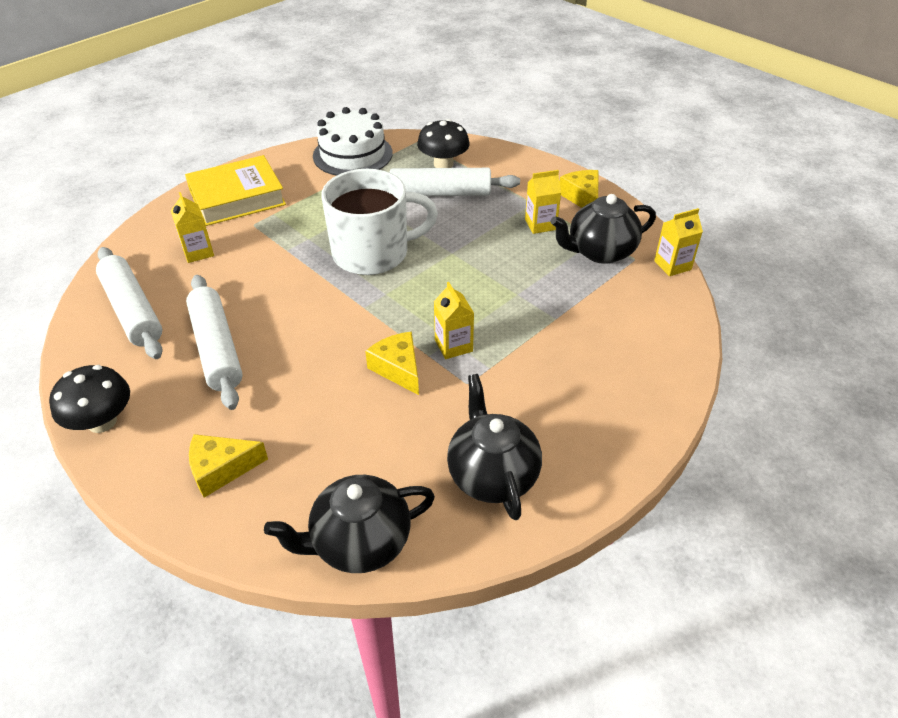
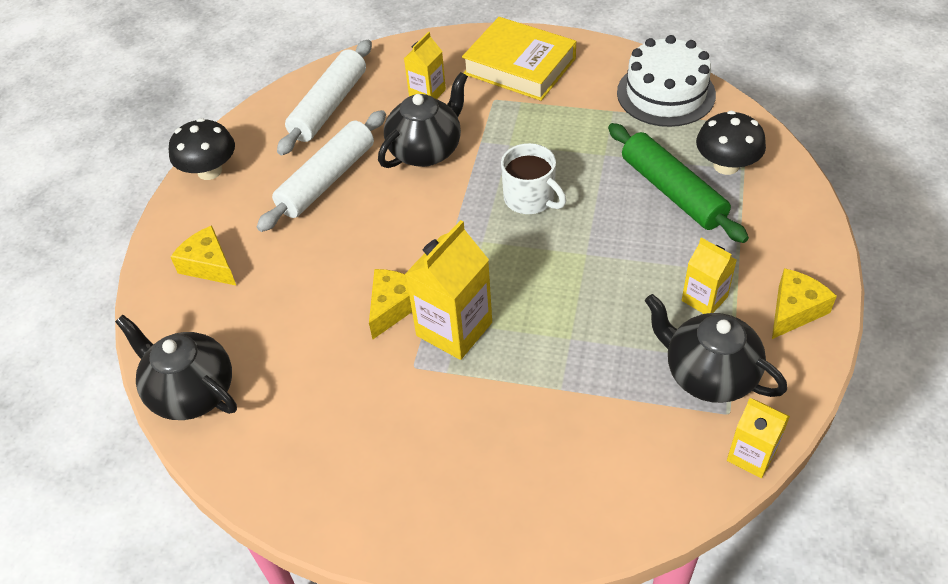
camera: 60 degrees right, 5 degrees up
(373, 253) = (530, 198): white mug -> white mug, size x0.59
(440, 193) = (672, 192): white rolling pin -> green rolling pin
(453, 345) = (454, 329): yellow carton -> yellow carton, size x1.66
(492, 475) = (316, 444): black teapot -> black teapot (426, 150)

